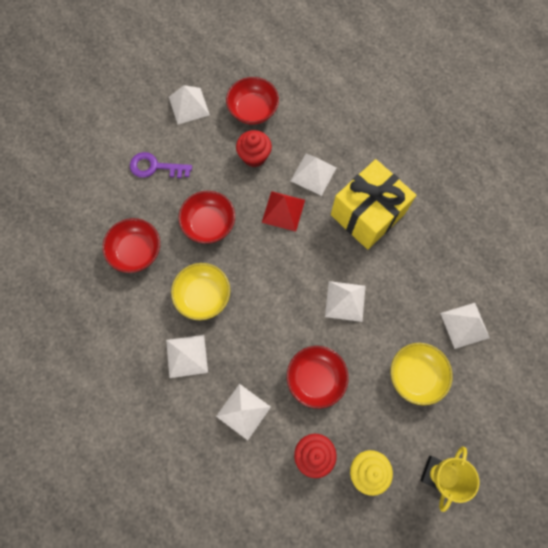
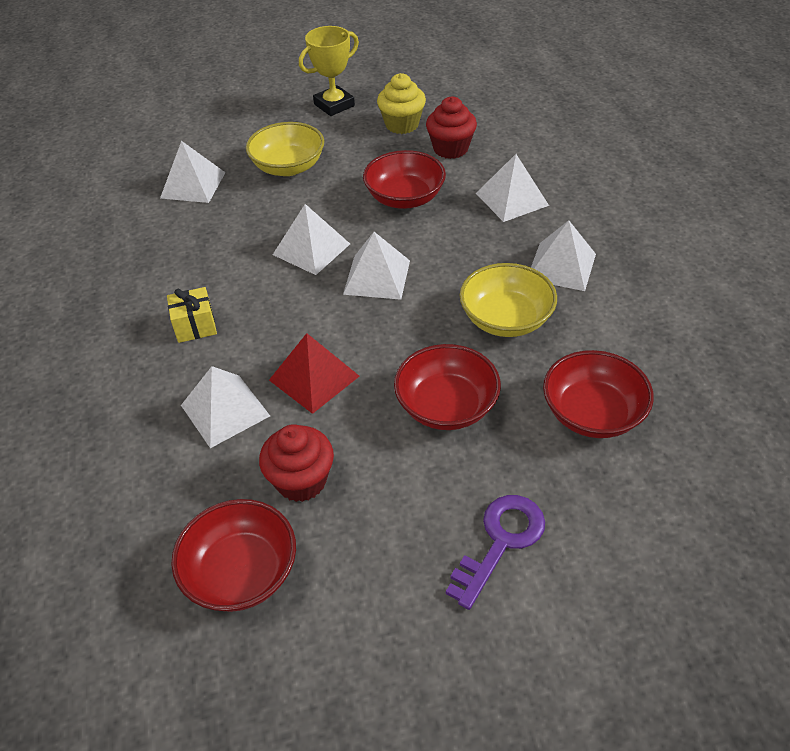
camera: 150 degrees left, 25 degrees down
(155, 167) = (500, 542): purple key -> purple key turned 90 degrees counterclockwise
(189, 106) = (366, 648): white pyramid -> white pyramid (377, 277)
(367, 214) = (195, 326): yellow gift -> yellow gift, size x0.41

